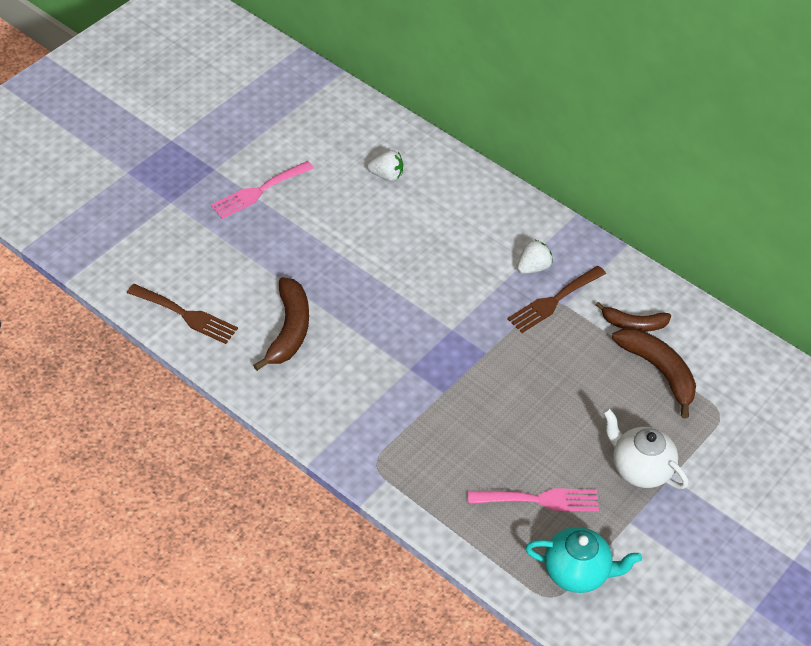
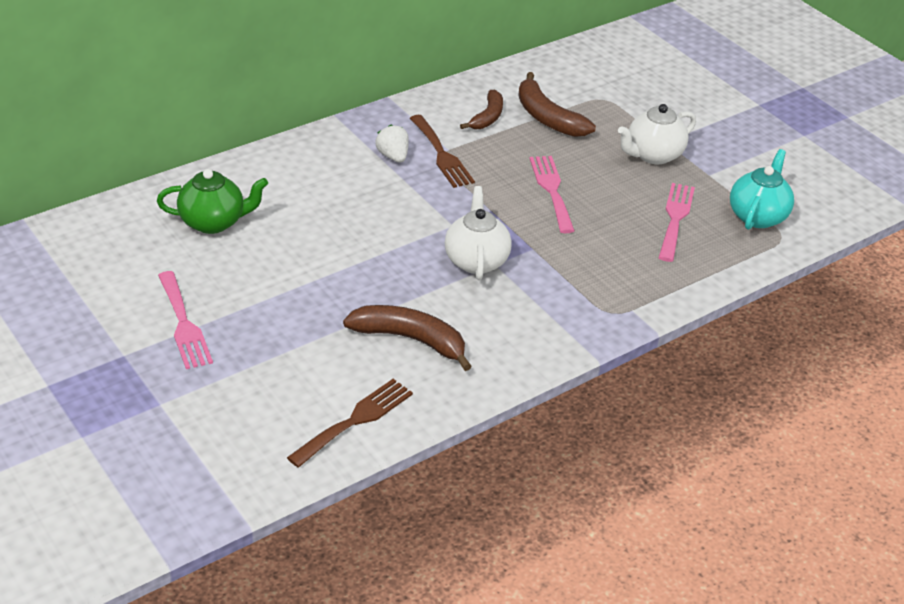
camera: 75 degrees left, 10 degrees down
(386, 175) = (214, 222): white strawberry -> green teapot
(409, 354) = (476, 260): none -> white teapot
(539, 393) = (551, 190): none -> pink fork
(659, 371) = (547, 117): brown banana -> brown banana turned 105 degrees counterclockwise

